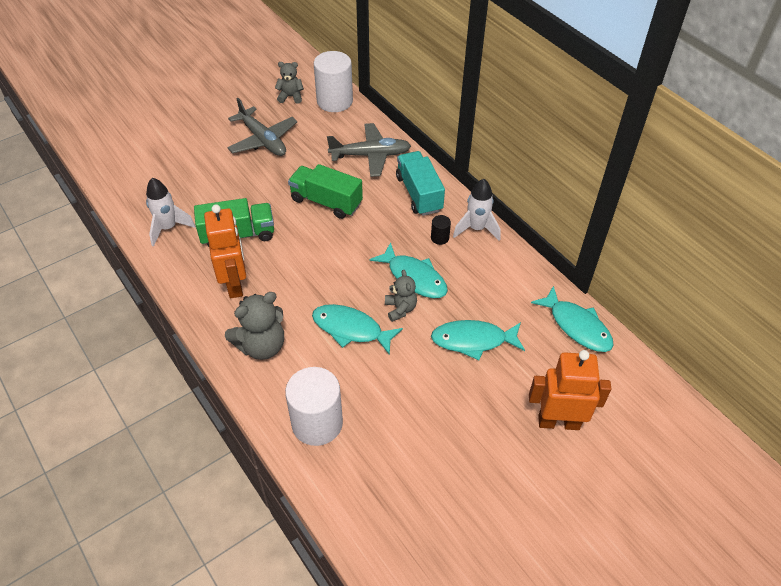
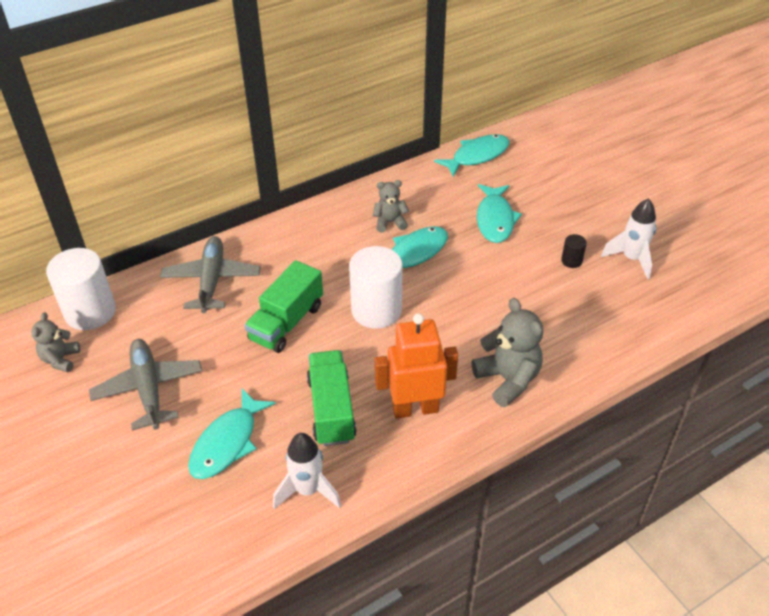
camera: 85 degrees left, 5 degrees down
(263, 140) = (148, 388): grey plane -> grey plane turned 75 degrees counterclockwise
(317, 423) = (601, 332): white cylinder -> white cylinder (376, 310)
(351, 329) = (483, 305): turquoise fish -> turquoise fish (227, 442)
(400, 309) = (456, 266): grey teddy bear -> grey teddy bear (390, 222)
(419, 194) = (288, 243): turquoise truck -> none
(440, 238) = (359, 232): black cylinder -> black cylinder (571, 261)
(476, 229) = (349, 205): white rocket -> white rocket (631, 259)
(558, 422) = (578, 179): orange robot -> none

